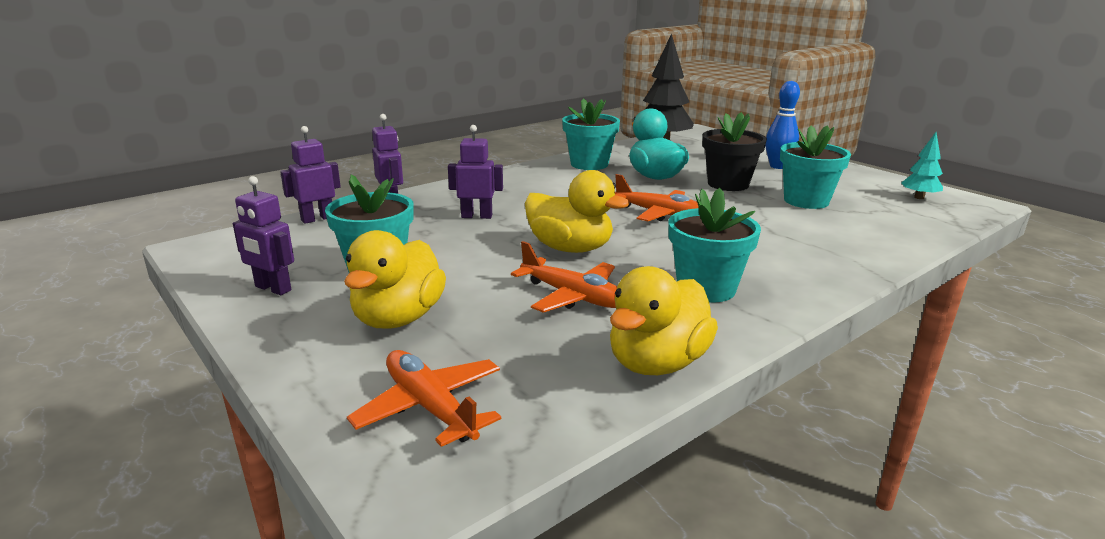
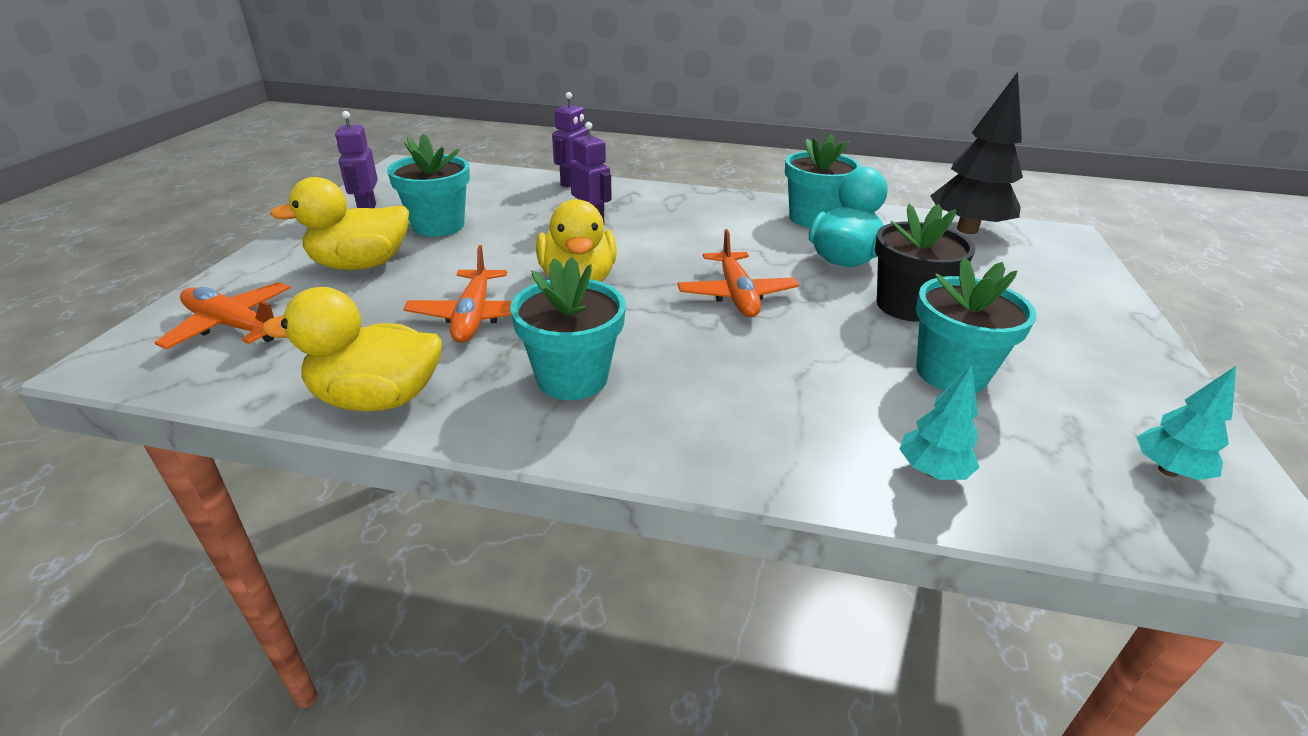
camera: 50 degrees right, 10 degrees up
(317, 219) = (501, 175): purple robot -> none
(430, 407) = (233, 326): orange plane -> orange plane turned 75 degrees counterclockwise
(778, 166) = (1047, 319): blue bowling pin -> none
(887, 236) = (932, 471): none -> turquoise tree

